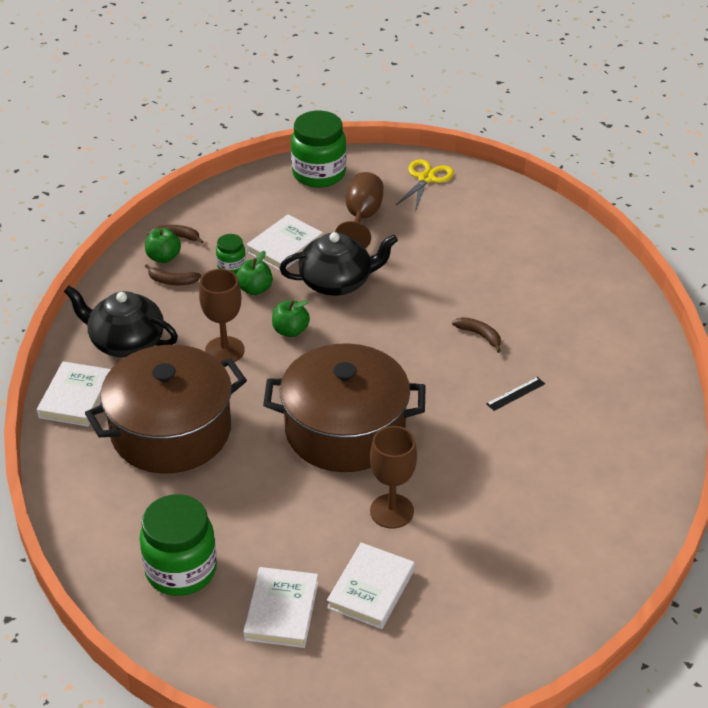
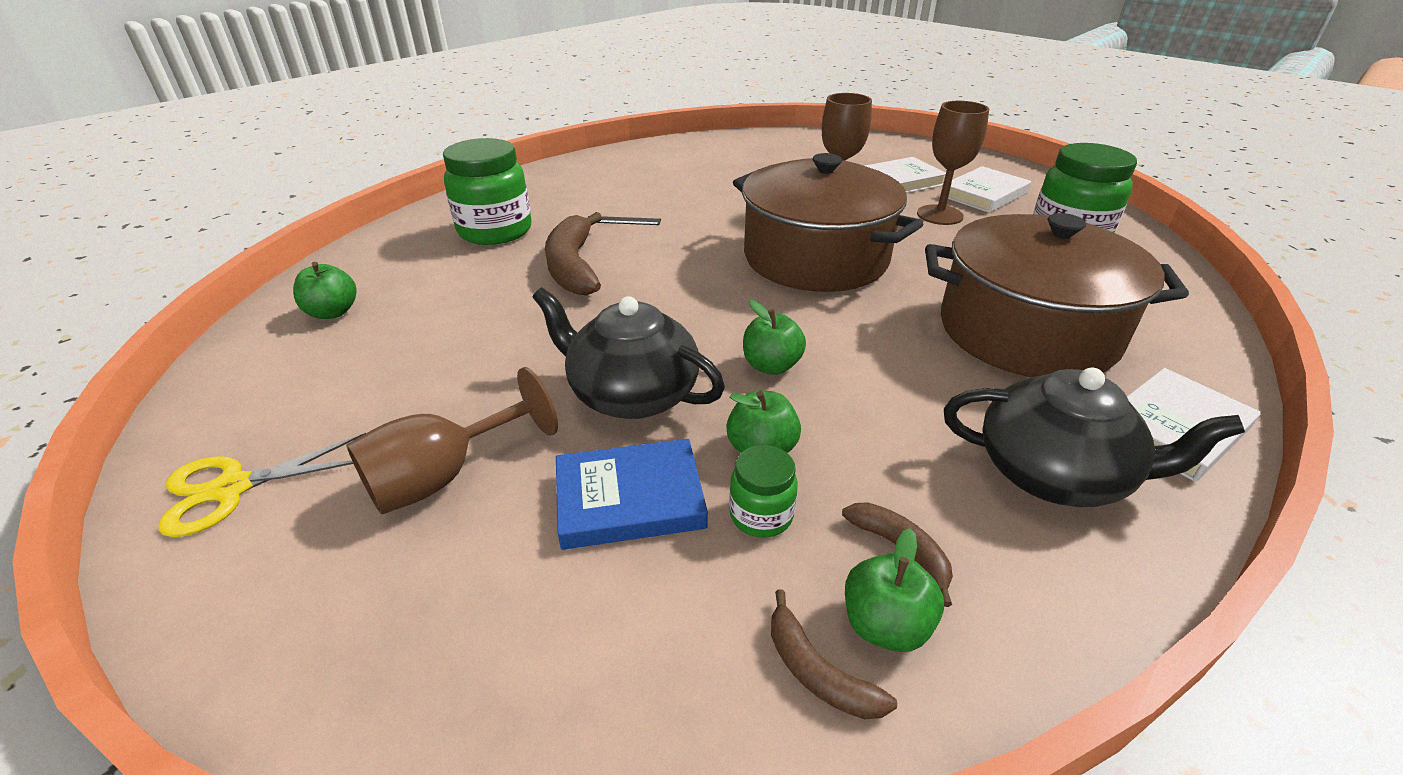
camera: 140 degrees left, 5 degrees down
(126, 342) = (1053, 474): black teapot -> black teapot turned 45 degrees counterclockwise
(224, 350) = (888, 385): brown goblet -> brown goblet (939, 215)
(284, 246) = (630, 499): white book -> blue book
(319, 174) = (334, 647): green jar -> green jar (495, 231)
(480, 335) = (573, 266): brown banana -> brown banana, size x1.94
(542, 241) = (333, 312): none -> green apple

